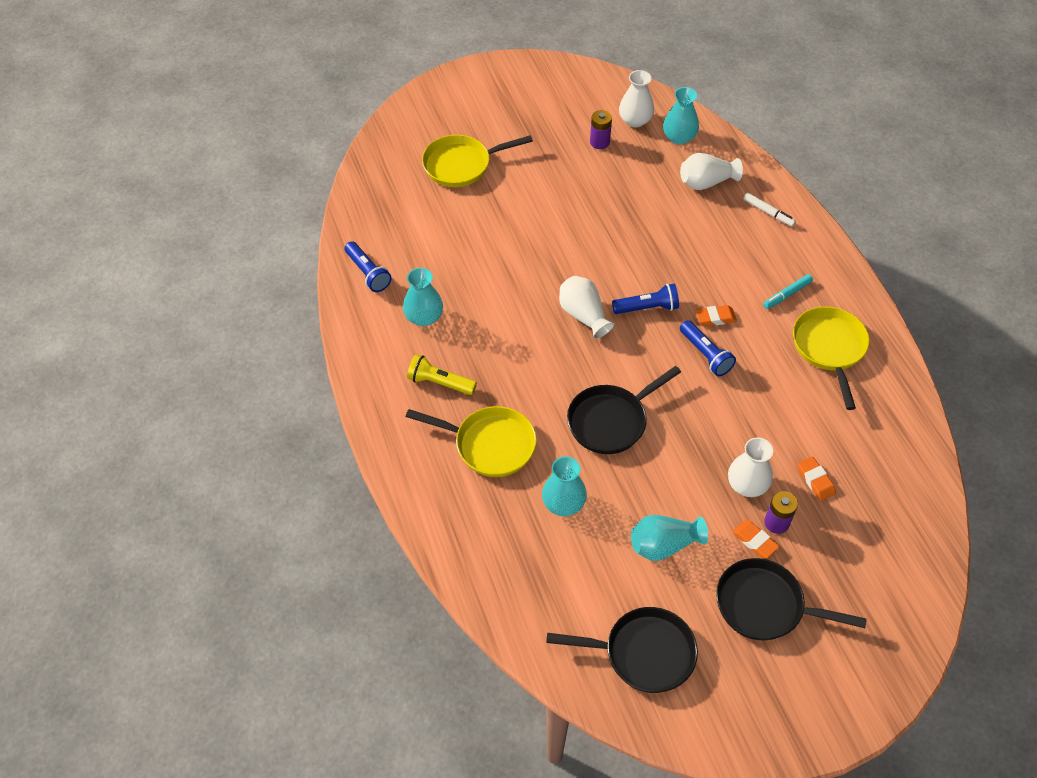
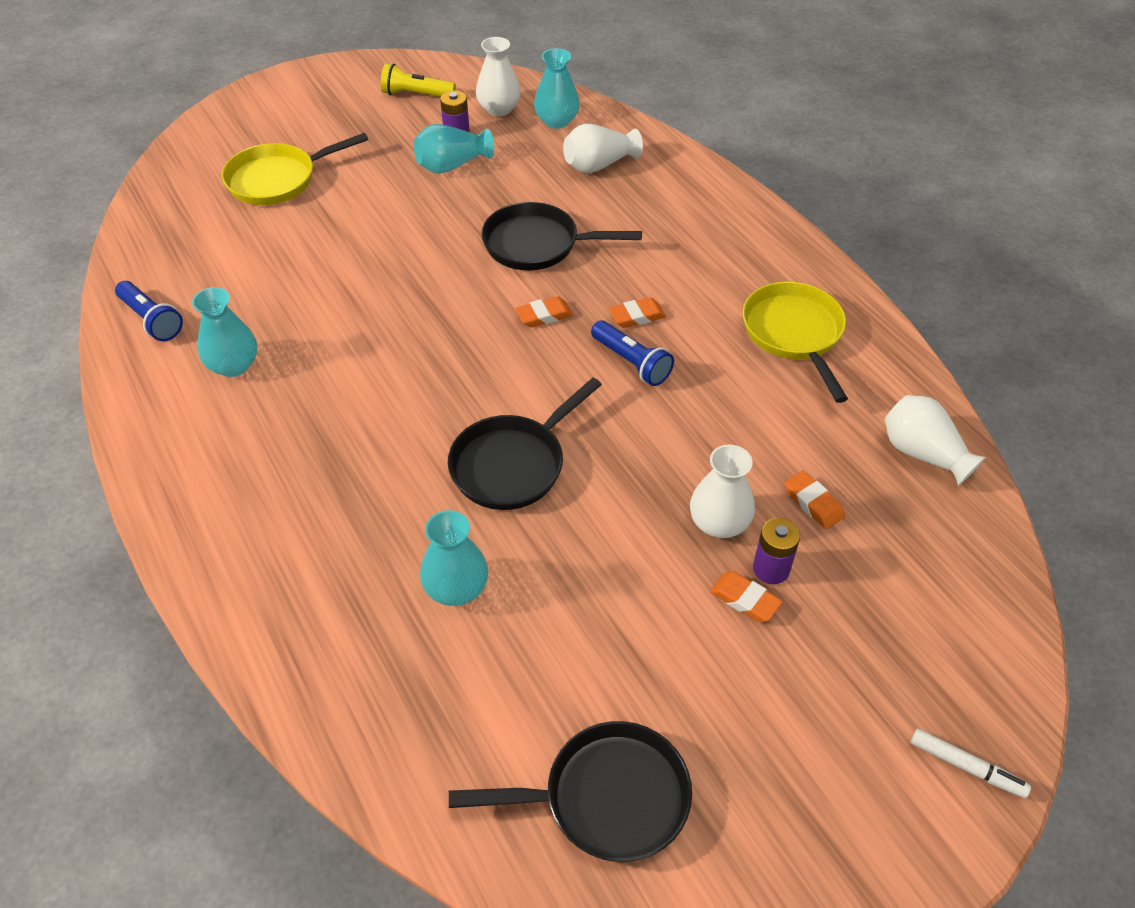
camera: 10 degrees left, 5 degrees down
(440, 382) = (260, 447): yellow flashlight -> yellow flashlight (416, 95)
(490, 444) = (339, 521): yellow pan -> none
(583, 315) = (458, 335): white vase -> white vase (923, 453)
(647, 308) = (544, 315): blue flashlight -> orange eraser
(664, 545) = (613, 626): turquoise vase -> turquoise vase (452, 165)
(765, 605) = (778, 692): black pan -> black pan (537, 244)
(768, 213) = (683, 189): white marker -> white marker (966, 767)
(787, 294) = (725, 278): turquoise marker -> none

